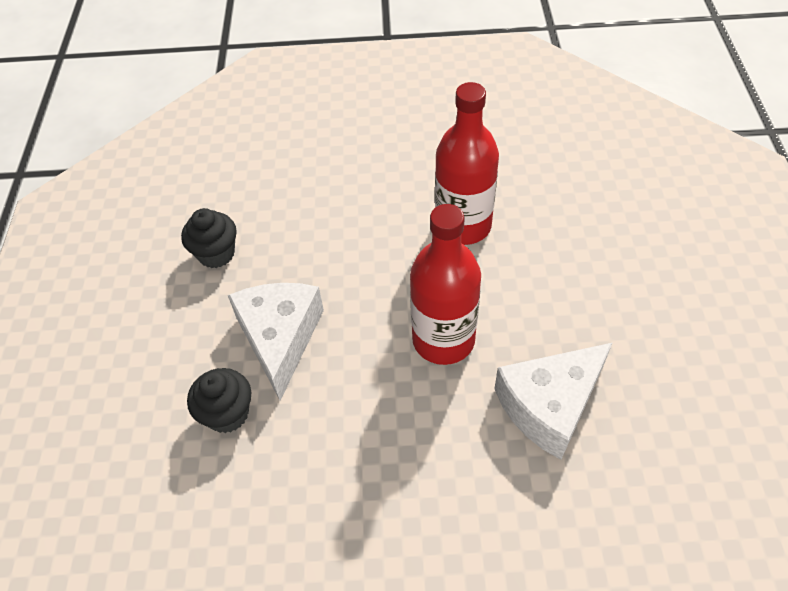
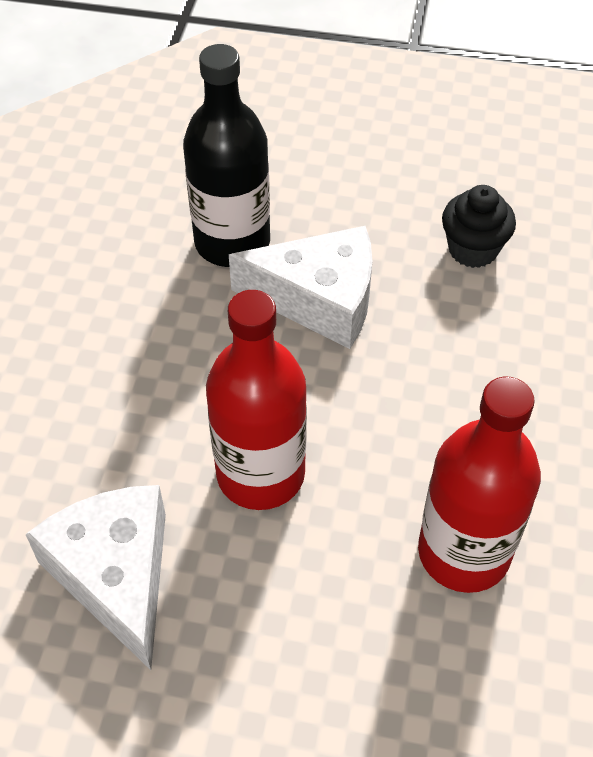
camera: 100 degrees right, 0 degrees up
(227, 413) = (232, 242): black cupcake -> black bottle

